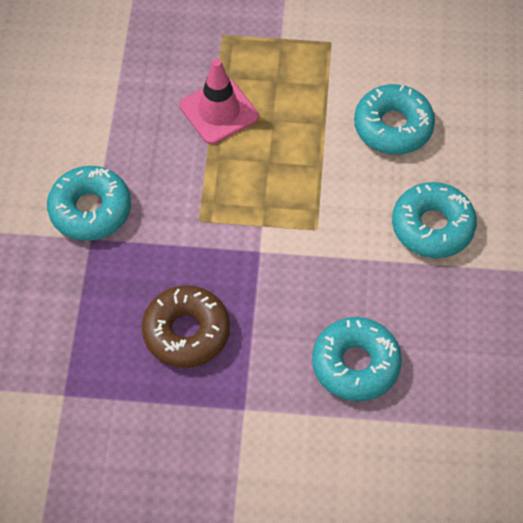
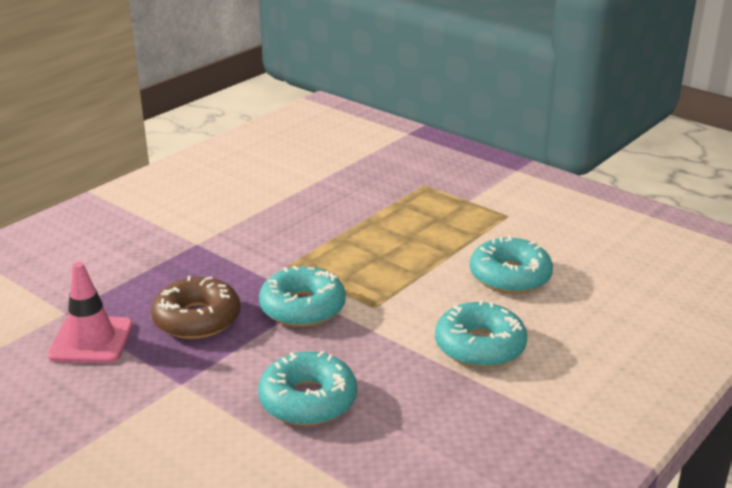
camera: 35 degrees right, 30 degrees down
(90, 210) = (216, 230): turquoise donut -> turquoise donut (302, 307)
(219, 111) = (373, 218): pink traffic cone -> pink traffic cone (91, 340)

